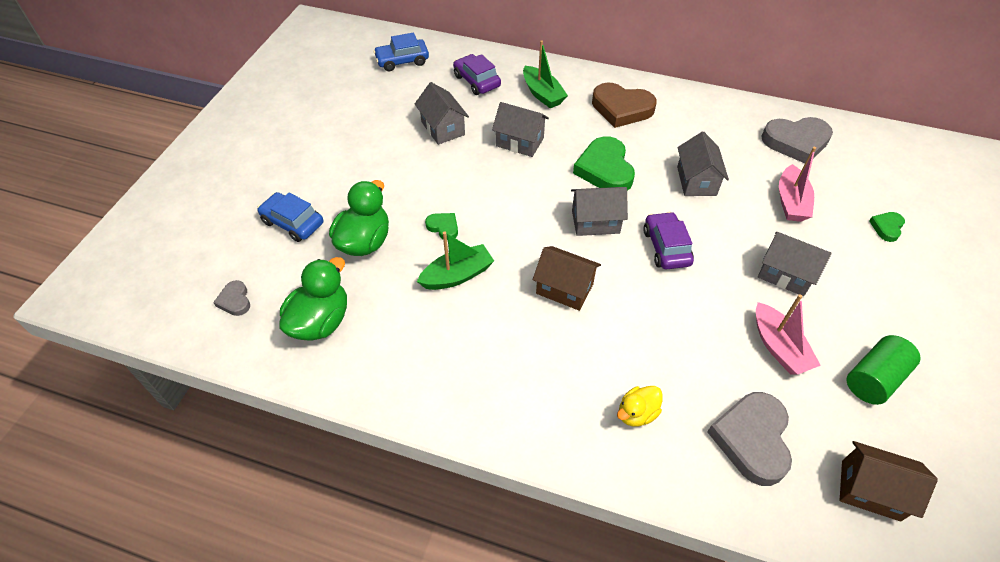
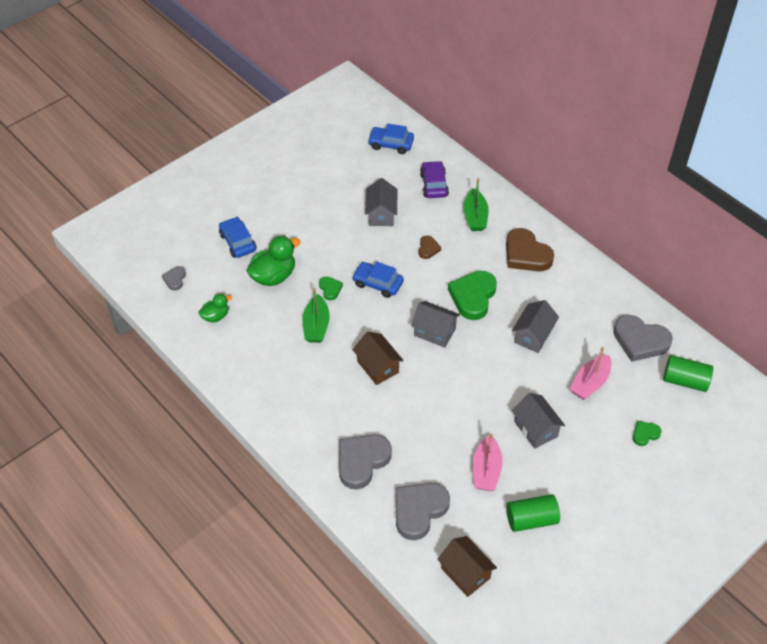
camera: 30 degrees right, 0 degrees up
(320, 321) = (216, 316): green duck -> green duck, size x0.58
(457, 275) = (316, 326): green boat -> green boat turned 90 degrees clockwise
(493, 198) = (378, 283): none -> blue car
(520, 142) = (428, 249): grey house -> brown heart
(636, 413) = (362, 461): yellow duck -> grey heart
(666, 247) = (468, 372): purple car -> none
(868, 160) = (685, 380): none -> green cylinder

